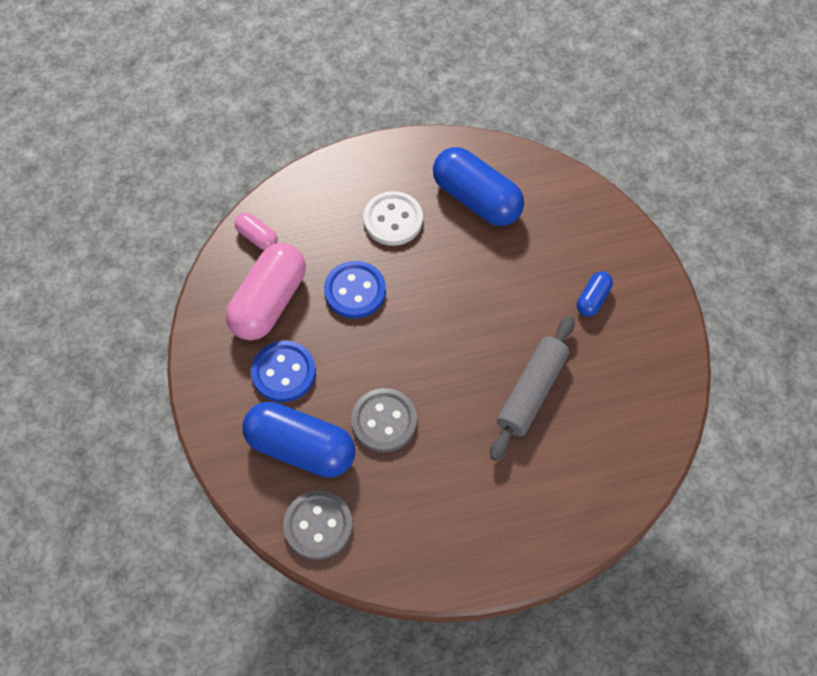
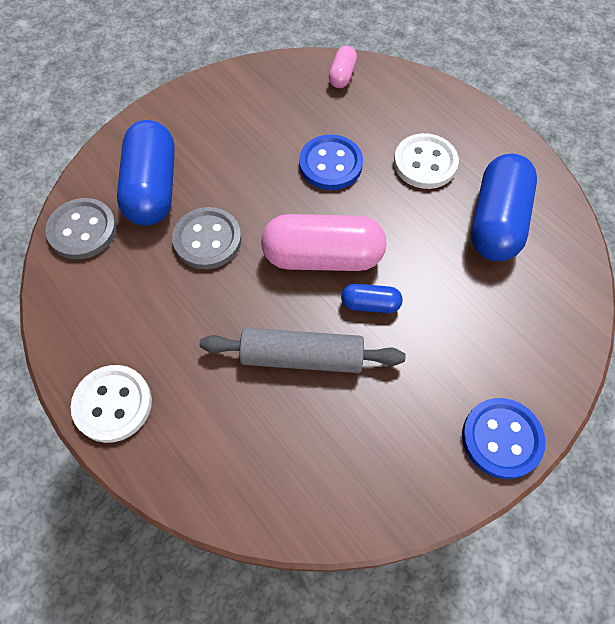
camera: 65 degrees right, 0 degrees up
(269, 302) = (283, 109): pink capsule -> pink capsule (323, 257)
(284, 372) = (220, 146): blue button -> blue button (501, 439)
(510, 552) = (113, 404): none -> white button
(592, 299) = (448, 377): blue capsule -> blue capsule (370, 304)

